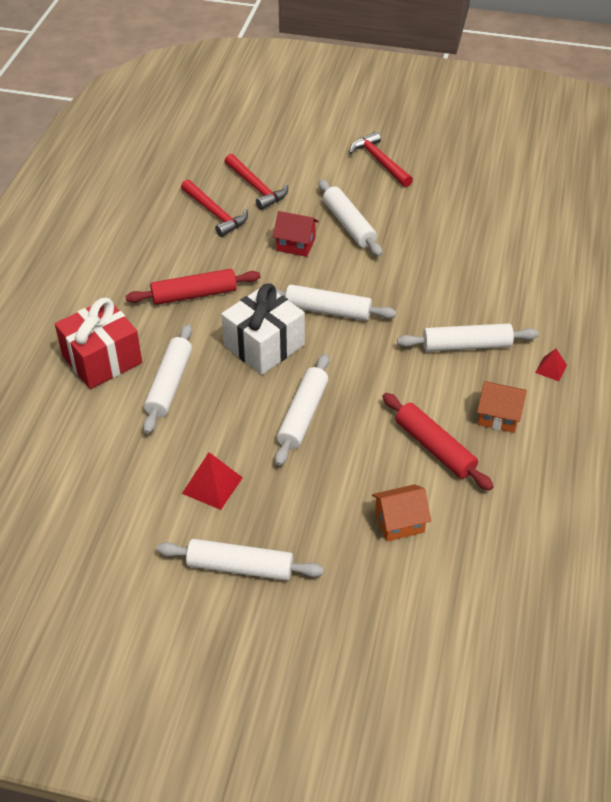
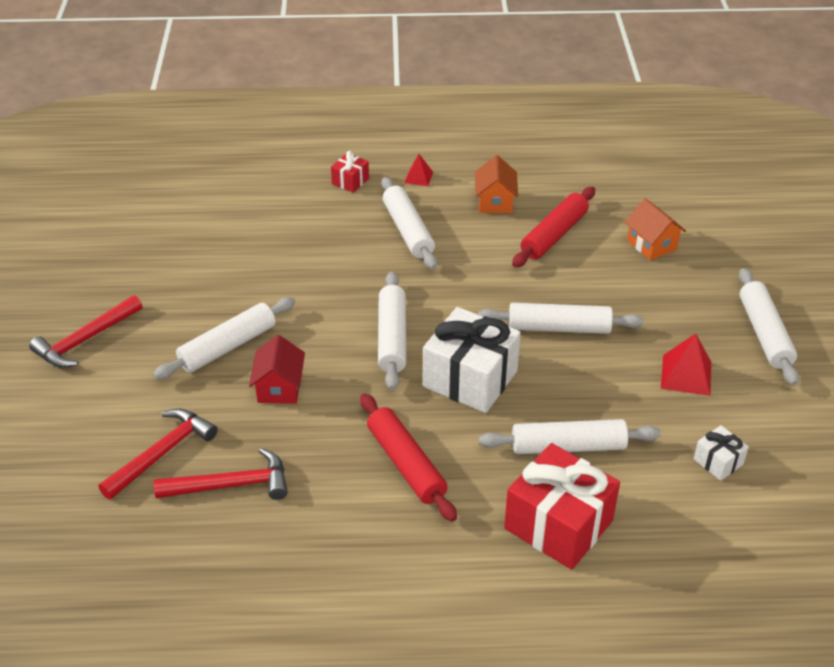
camera: 105 degrees left, 5 degrees down
(110, 471) = (718, 462): none -> white gift
(215, 213) = (231, 485): red hammer -> red hammer turned 45 degrees clockwise
(551, 320) = (350, 181): none -> red gift

